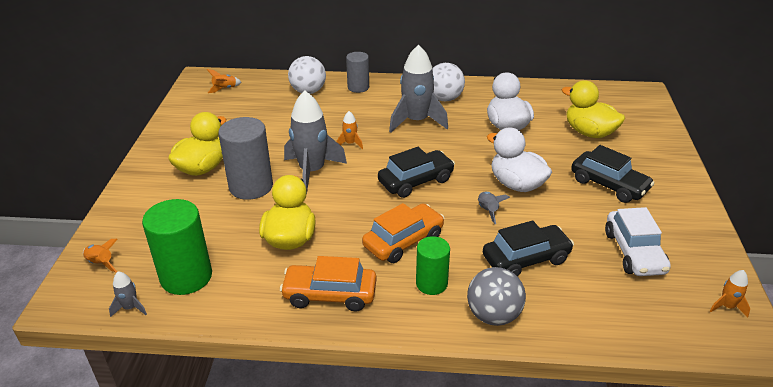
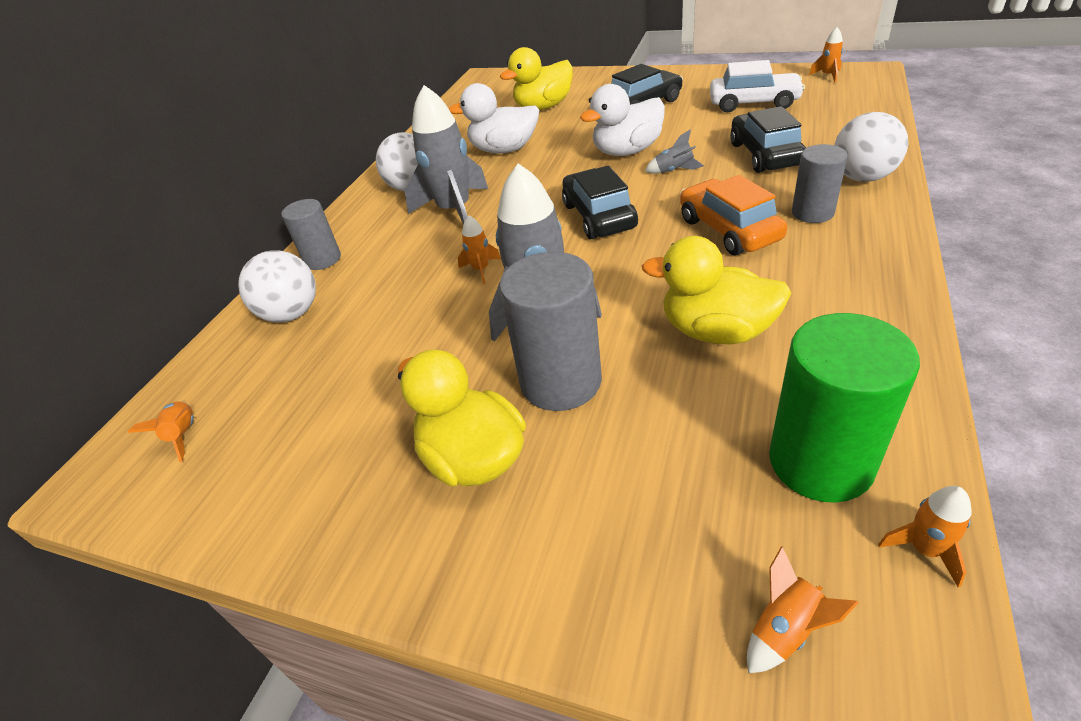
camera: 70 degrees left, 5 degrees up
(130, 308) = (924, 549): grey rocket -> orange rocket
(330, 295) = (845, 292): orange car -> none
(431, 283) = (812, 213): green cylinder -> grey cylinder
(493, 315) = (862, 177): grey ball -> white ball

